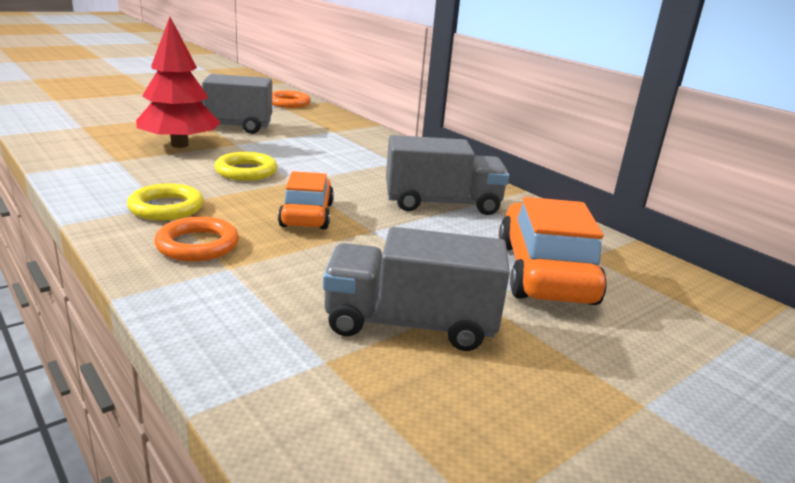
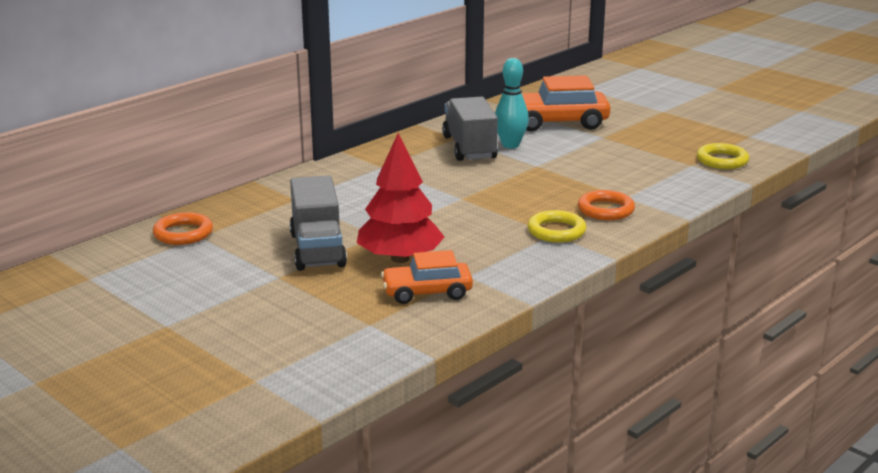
camera: 95 degrees left, 0 degrees up
(246, 171) = (453, 218): yellow ring -> yellow ring (722, 160)
(307, 215) = (528, 186): orange car -> orange car (427, 292)
(410, 324) = (643, 150): grey truck -> none
(449, 226) = (510, 145): none -> turquoise bowling pin

